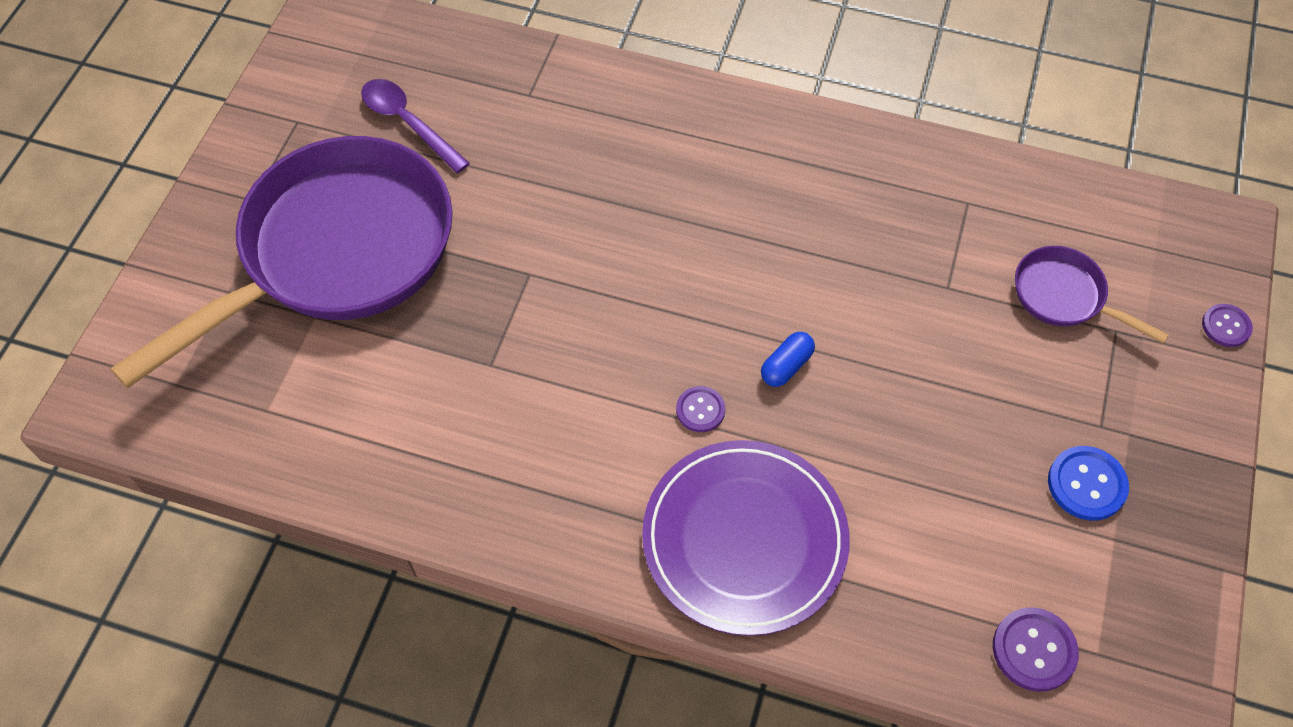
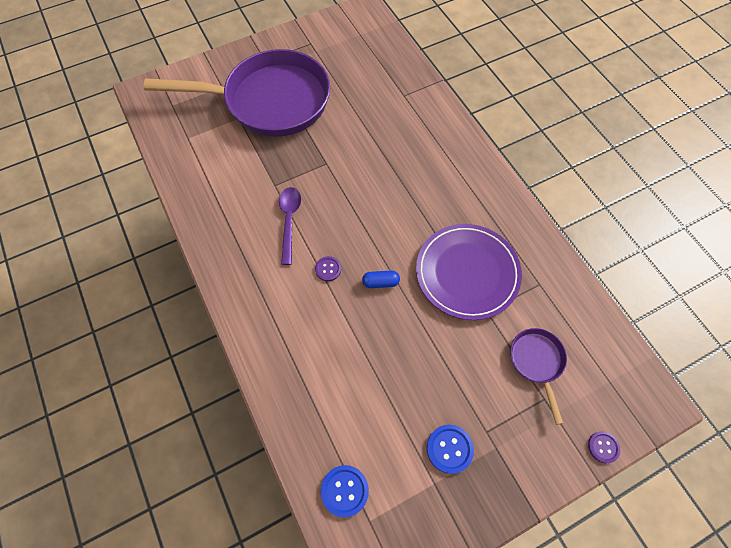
camera: 45 degrees right, 5 degrees up
(408, 123) = (347, 73): purple spoon -> purple spoon (289, 221)
(744, 539) = (287, 333): purple plate -> purple plate (467, 273)
(1034, 650) = (344, 490): purple button -> blue button

